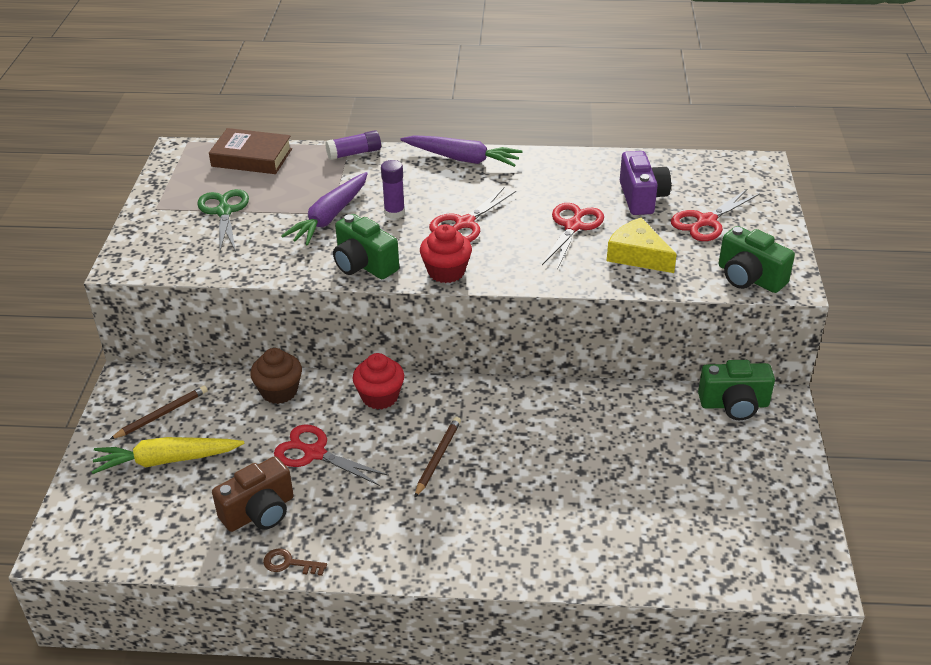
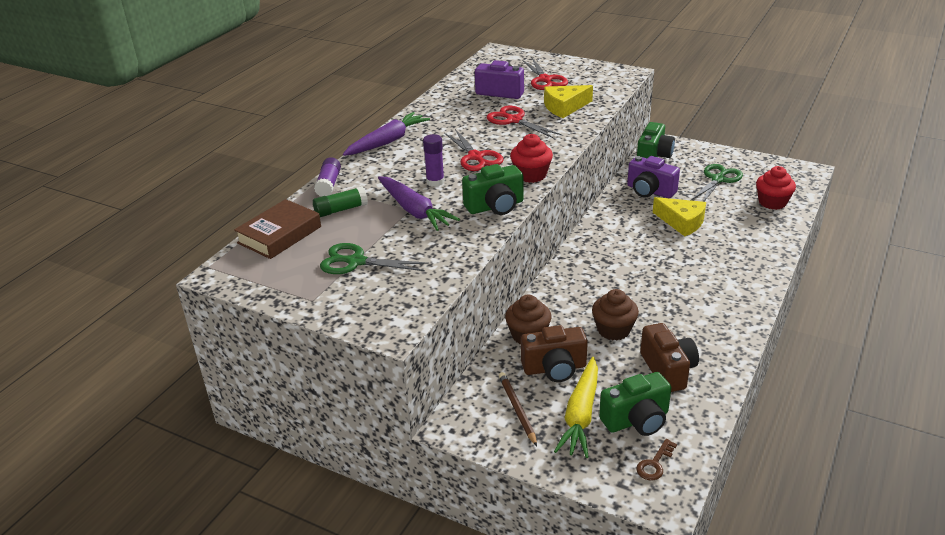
camera: 65 degrees left, 5 degrees down
(232, 424) = (554, 368): none -> brown camera
(289, 563) = (729, 364): brown key -> brown key (655, 464)
(310, 175) = (341, 210): none -> green glue stick
(314, 453) = (613, 330): red scissors -> brown cupcake
(380, 397) = (566, 286): red cupcake -> red cupcake (772, 202)
(438, 458) = (647, 274): brown pencil -> none
(574, 466) = (682, 222): none -> yellow cheese
(634, 420) = (650, 191): none -> purple camera
(715, 482) = (718, 179): none -> green scissors
(749, 278) = (613, 81): green camera -> green camera (636, 420)

